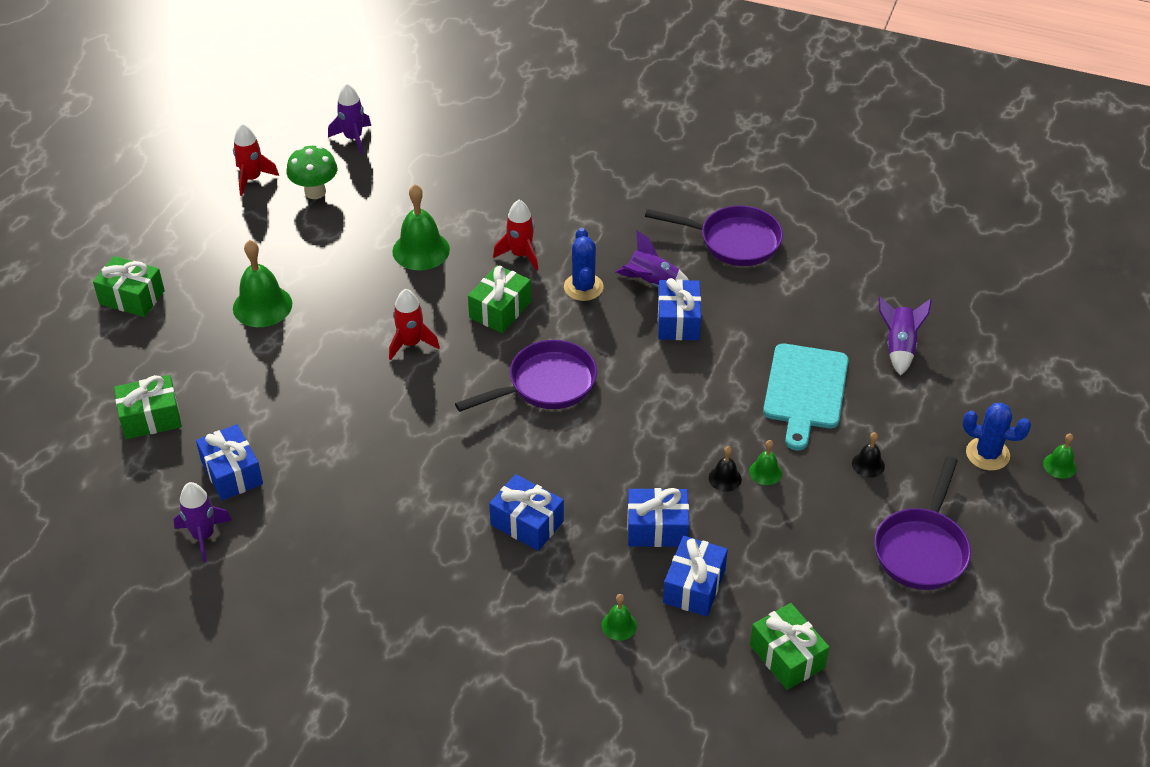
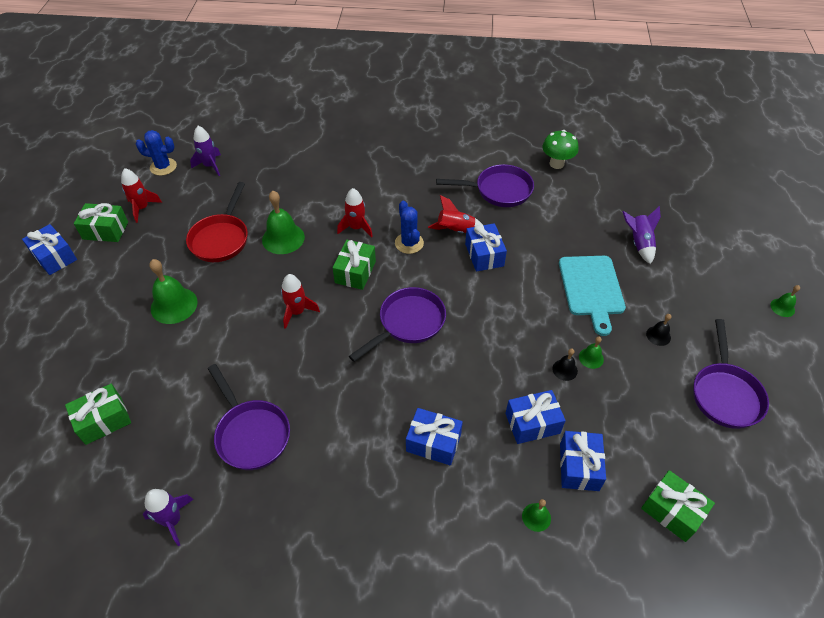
camera: 15 degrees left, 5 degrees up
(132, 297) = (67, 319): green gift -> green gift (105, 230)
(232, 473) = (183, 455): blue gift -> blue gift (54, 257)
(315, 192) = (192, 209): green mushroom -> green mushroom (556, 164)
(315, 467) = (251, 433): none -> purple pan
(342, 236) = (221, 238): none -> red pan
(652, 283) = (455, 231): purple rocket -> red rocket
(987, 454) = (732, 309): blue cactus -> blue cactus (163, 167)

